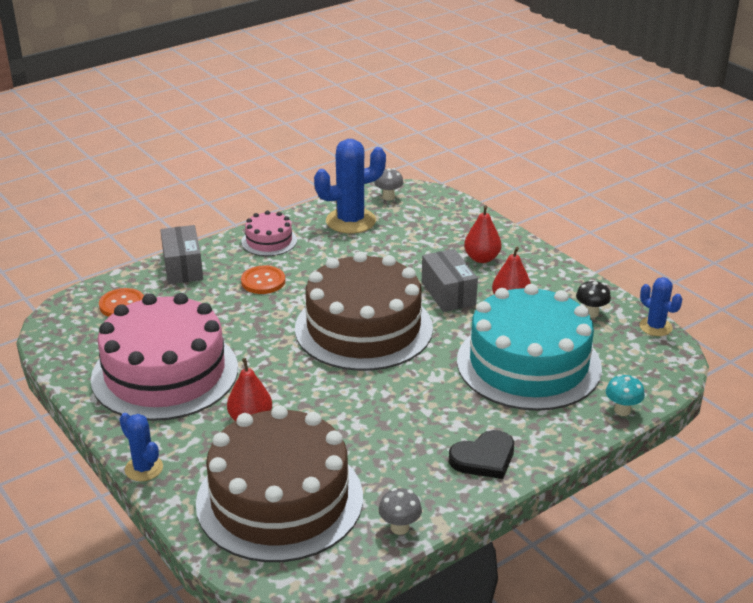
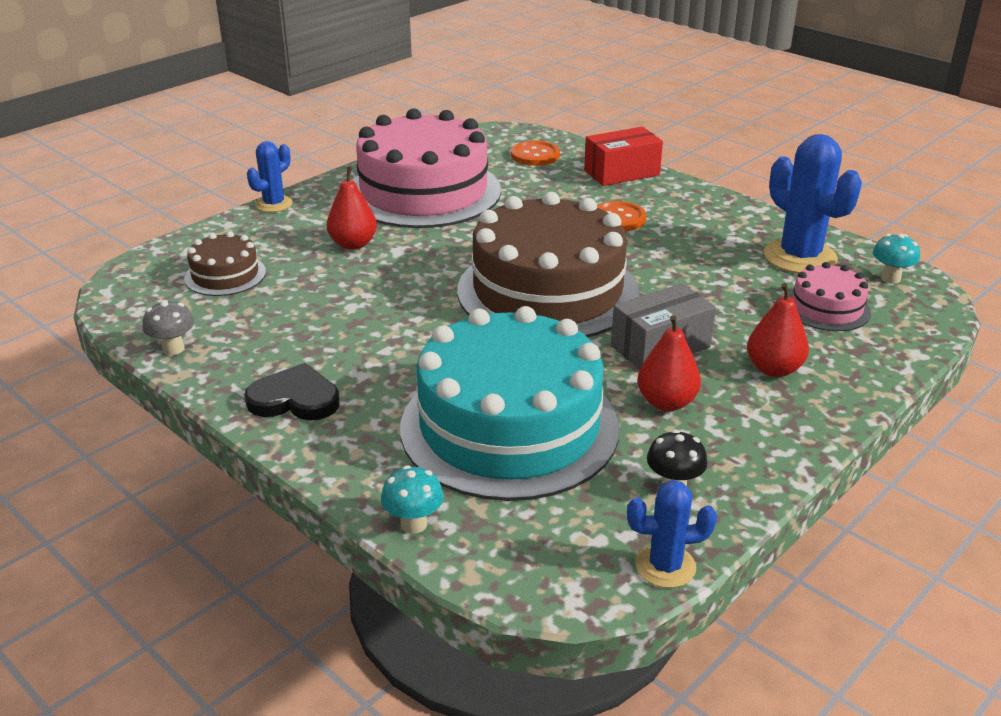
camera: 80 degrees right, 0 degrees up
(183, 267) = (621, 173): grey box -> red box
(269, 241) = (709, 211): pink cake -> pink cake (827, 308)
(280, 499) = (225, 275): brown cake -> brown cake, size x0.45
(388, 197) = (890, 278): grey mushroom -> turquoise mushroom
(484, 458) = (295, 399): black heart -> black heart turned 135 degrees clockwise
(655, 327) = (665, 566): blue cactus -> blue cactus turned 45 degrees clockwise

